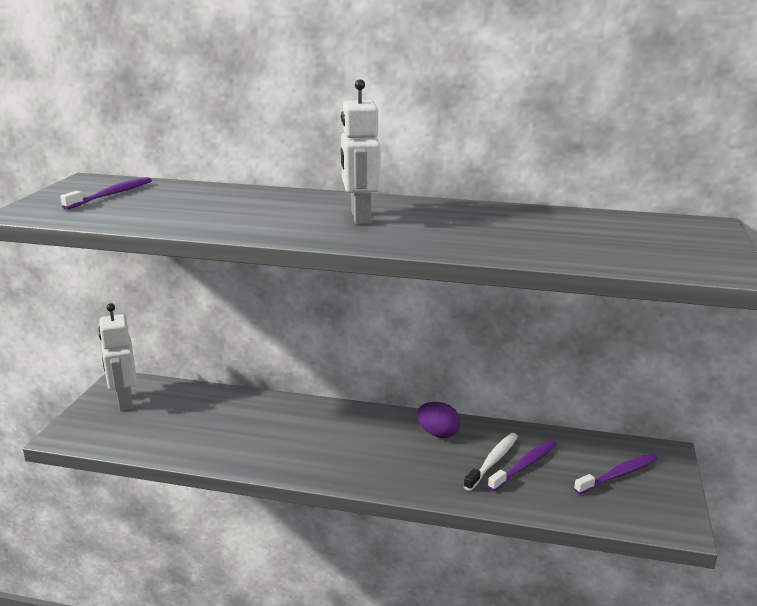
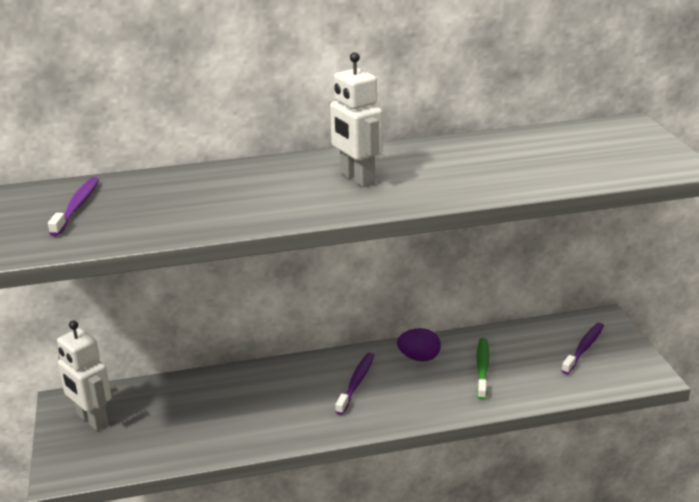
camera: 25 degrees left, 5 degrees up
(493, 461) = (482, 368): white toothbrush -> green toothbrush
(525, 465) = (509, 363): purple toothbrush -> purple toothbrush (356, 383)

